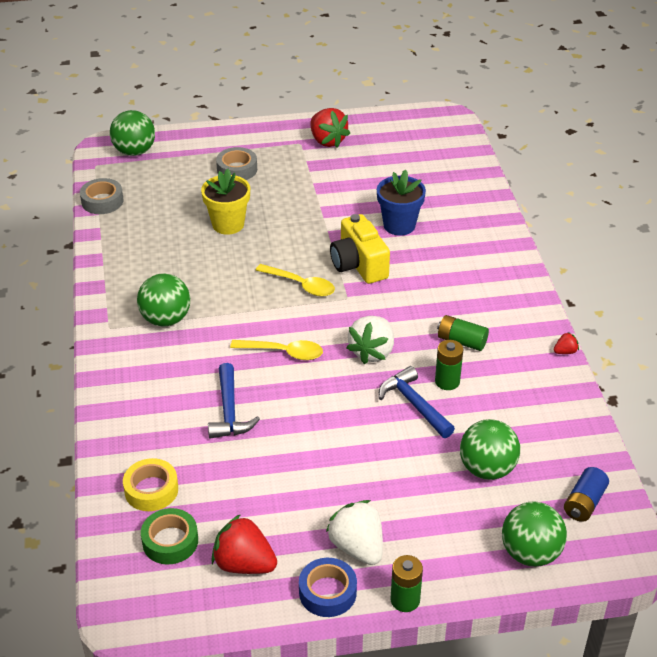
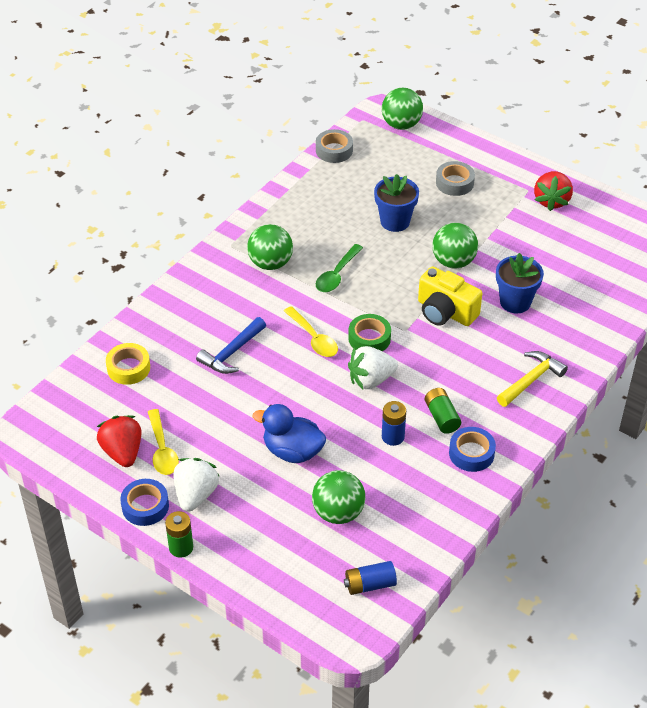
camera: 45 degrees right, 5 degrees up
(170, 541) = (101, 407): green tape -> green tape (369, 338)
(228, 224) = (395, 221): yellow flower pot -> blue flower pot
(235, 292) = (337, 275): none -> green spoon
(301, 285) = (386, 299): yellow spoon -> yellow spoon (162, 450)
(358, 265) = (445, 312): yellow camera -> yellow camera turned 75 degrees counterclockwise
(387, 450) = (292, 451): none -> blue duck
(414, 404) = (350, 435): blue hammer -> none
(447, 381) = (393, 437): green battery -> blue battery
(485, 271) = (531, 380): none -> yellow hammer
(518, 351) = (471, 453): none -> blue tape
(530, 553) = (291, 585): green ball -> green ball (453, 262)
(565, 351) = (505, 479): red strawberry -> none

